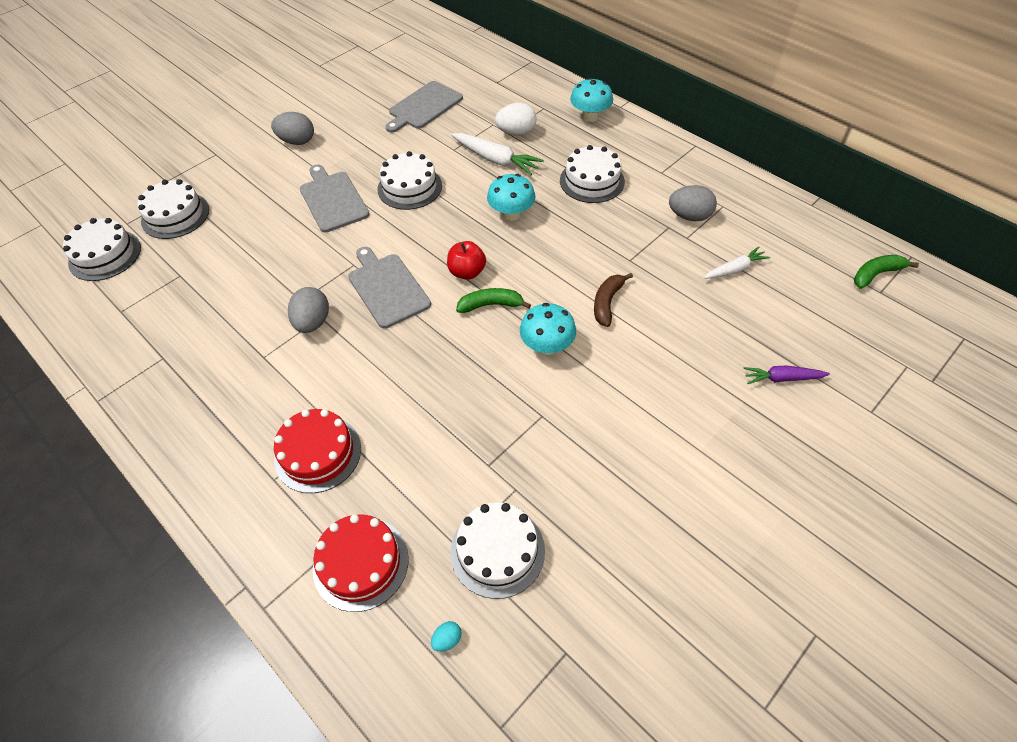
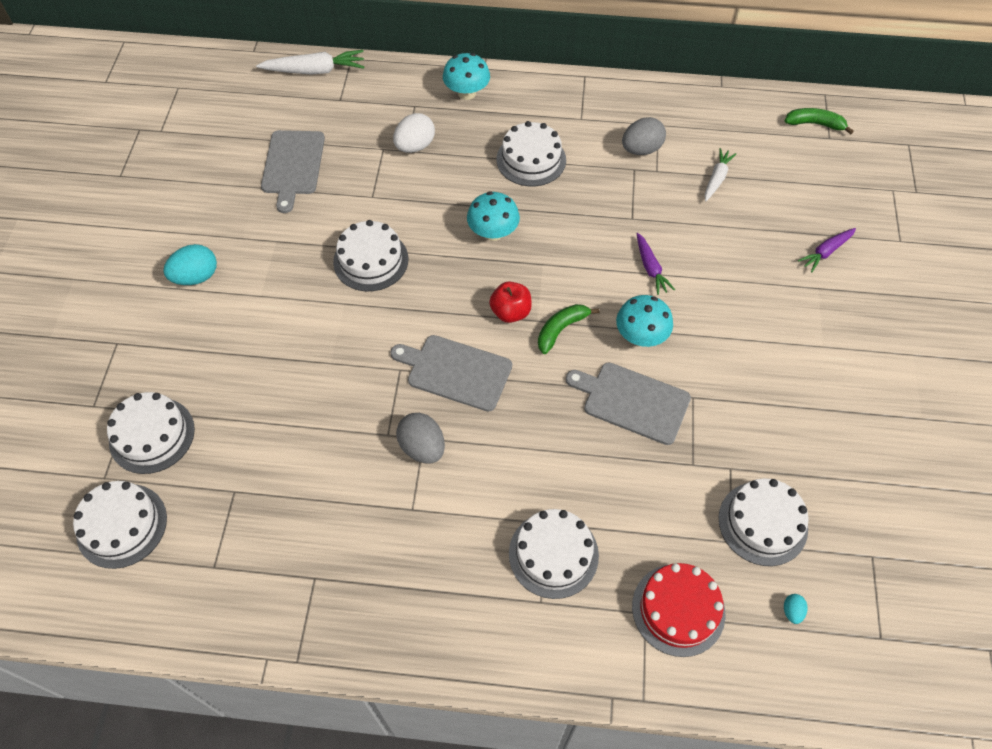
camera: 40 degrees left, 5 degrees up
(297, 141) = (196, 277): grey egg -> turquoise egg
(318, 453) = (553, 554): red cake -> white cake
(333, 200) = (307, 317): grey cutting board -> grey cutting board (632, 401)
(496, 160) = (424, 185): white carrot -> white carrot (315, 70)
(607, 303) = (650, 268): brown banana -> purple carrot
(876, 274) = (815, 124): green banana -> green banana turned 75 degrees clockwise

